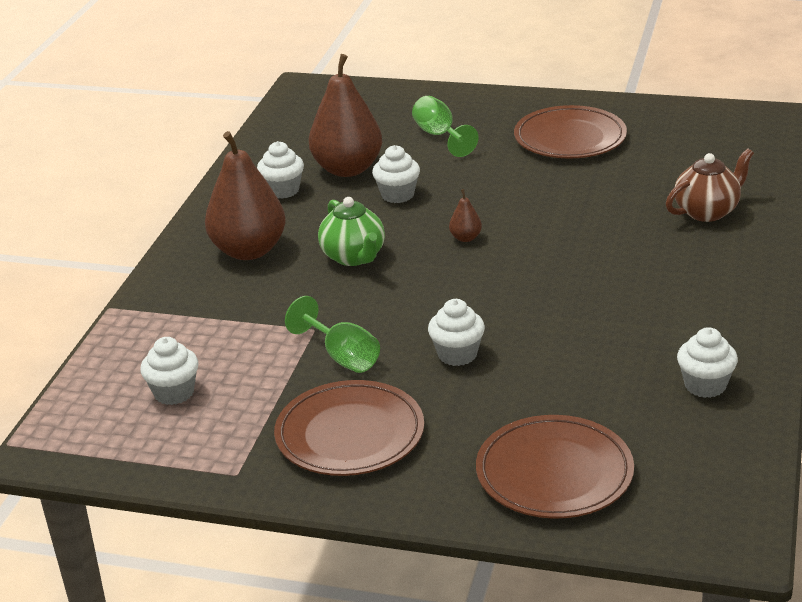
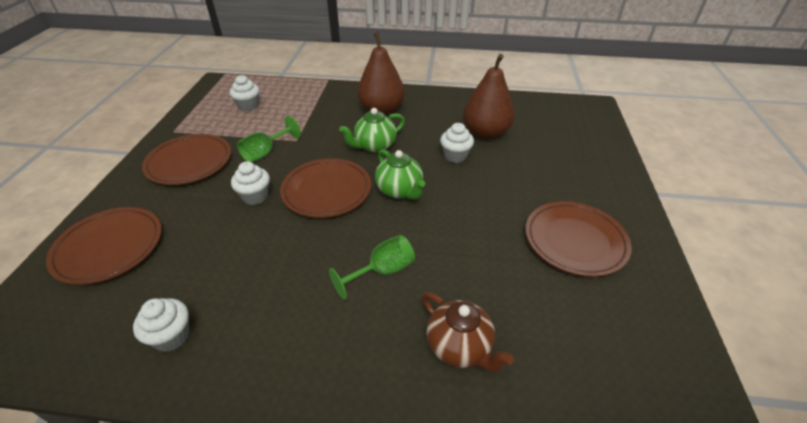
camera: 80 degrees right, 10 degrees up
(283, 190) = (452, 113): white cupcake -> none
(439, 136) = (548, 168): green goblet -> green goblet (382, 271)
(455, 294) = (326, 191): none -> brown plate
(465, 238) = (400, 191): brown pear -> green teapot

